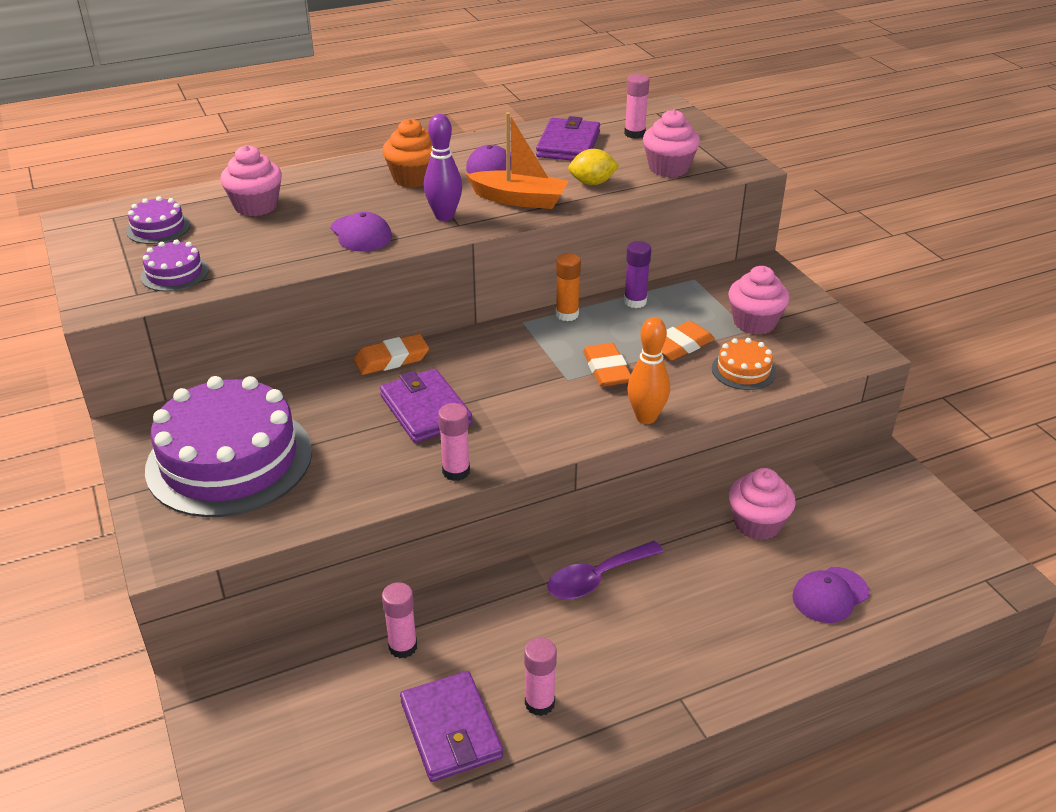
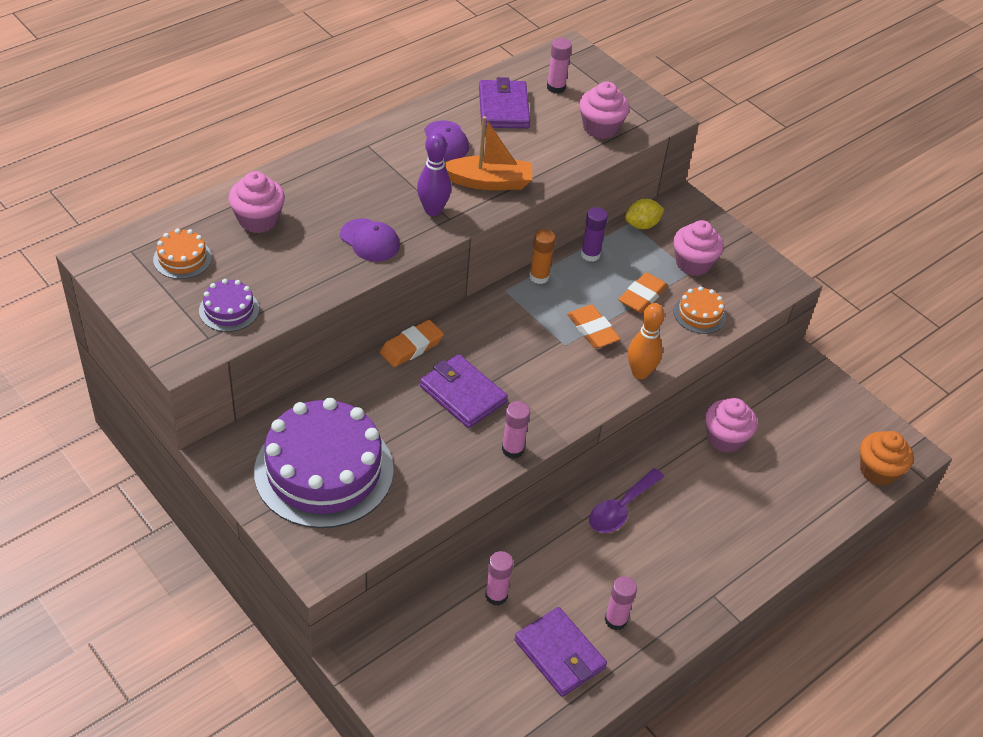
camera: 20 degrees left, 10 degrees up
(158, 228) = (182, 258): purple cake -> orange cake
(413, 178) = (384, 167): orange cupcake -> orange cupcake (878, 471)
(592, 183) = (543, 154): yellow lemon -> yellow lemon (642, 225)
(830, 595) = (794, 490): purple cap -> none

